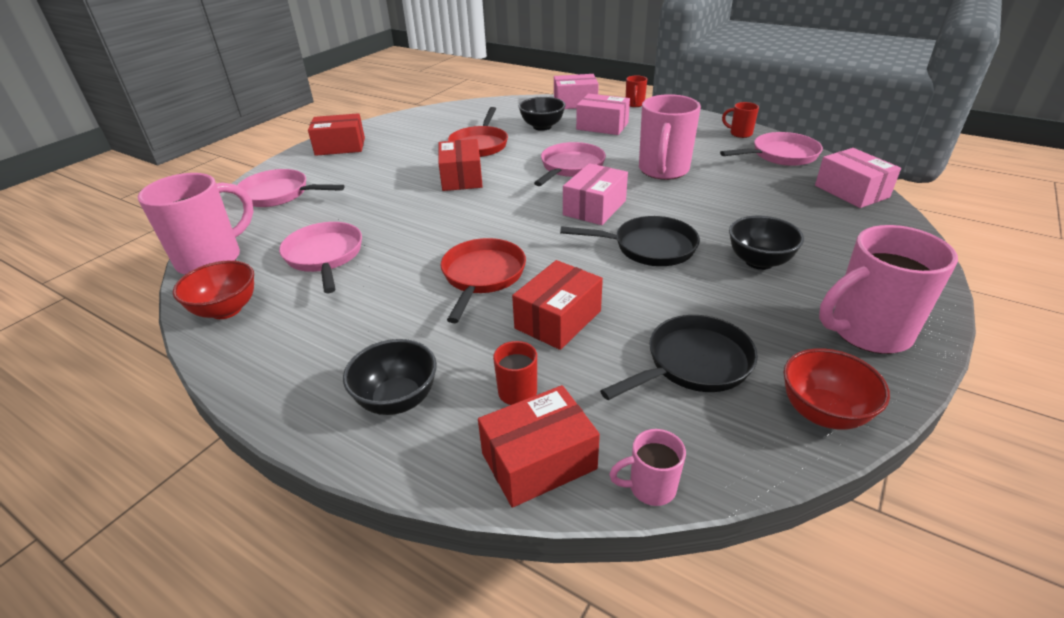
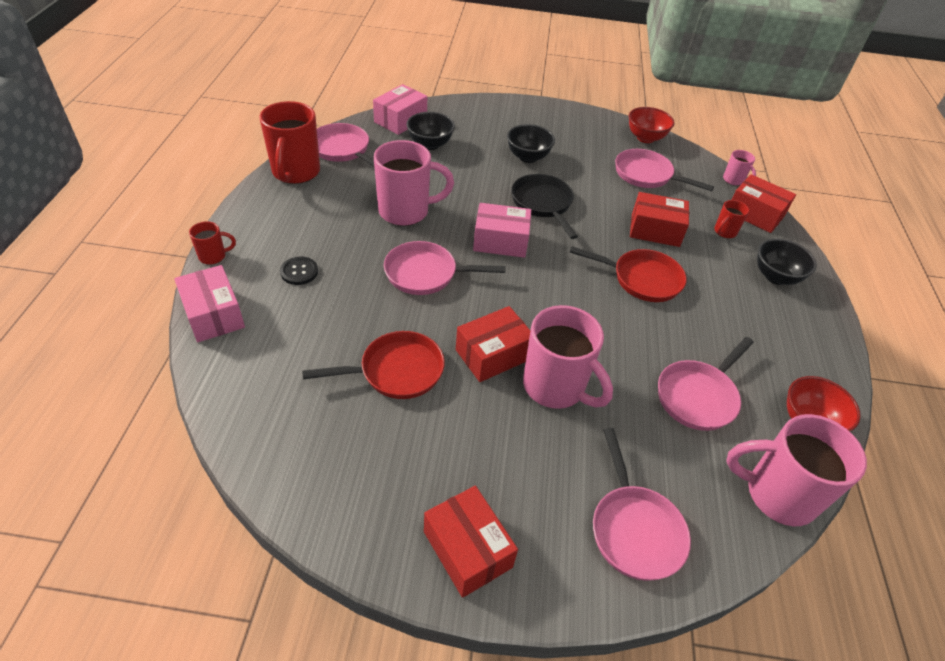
camera: 120 degrees left, 10 degrees up
(482, 276) = (642, 279): red pan -> red pan turned 150 degrees counterclockwise
(542, 127) = (315, 326): black bowl -> black bowl (430, 144)
(602, 126) = (299, 272): pink box -> black button
(693, 364) = (646, 175): black pan -> pink pan
(740, 134) = (295, 173): red mug -> red mug, size x2.11
(867, 332) = (573, 124): pink mug -> pink mug (556, 387)

